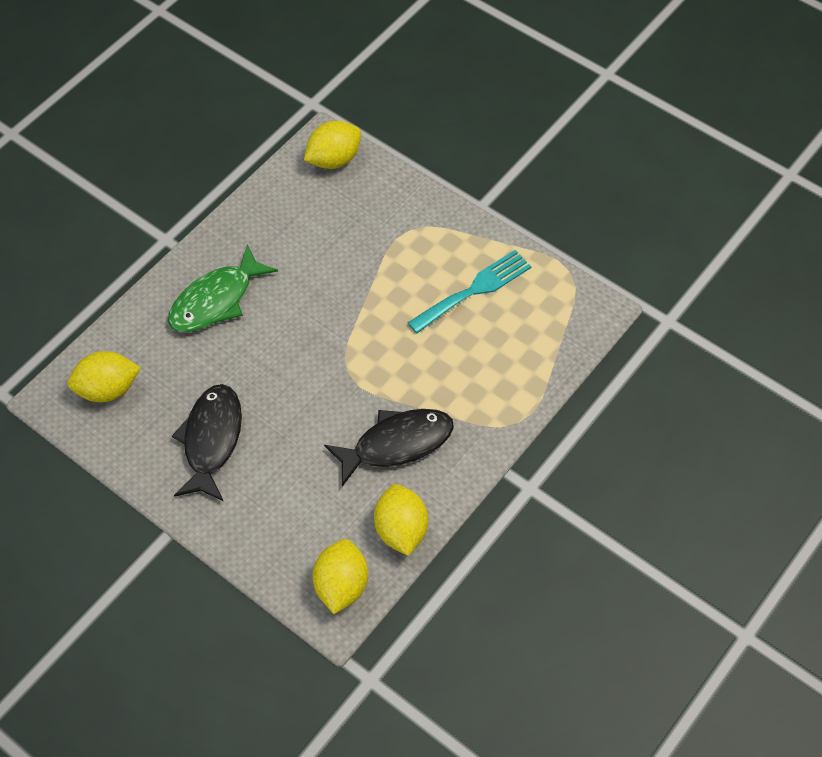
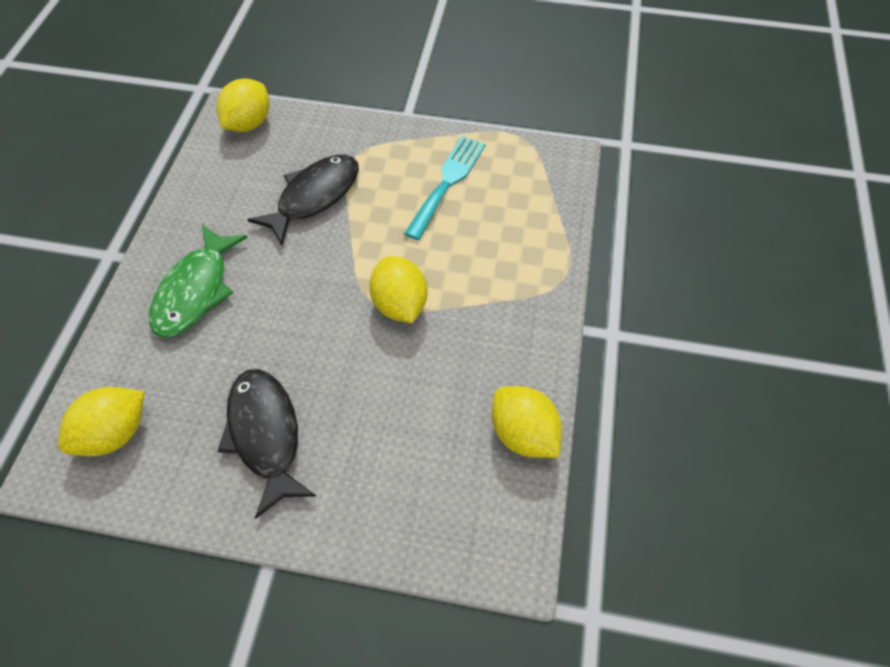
camera: 30 degrees left, 0 degrees up
(342, 585) = (499, 525): yellow lemon -> yellow lemon (400, 304)
(397, 444) = (464, 350): black fish -> black fish (314, 197)

